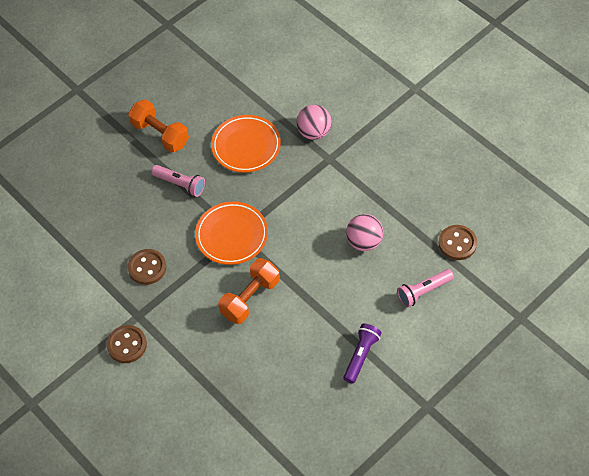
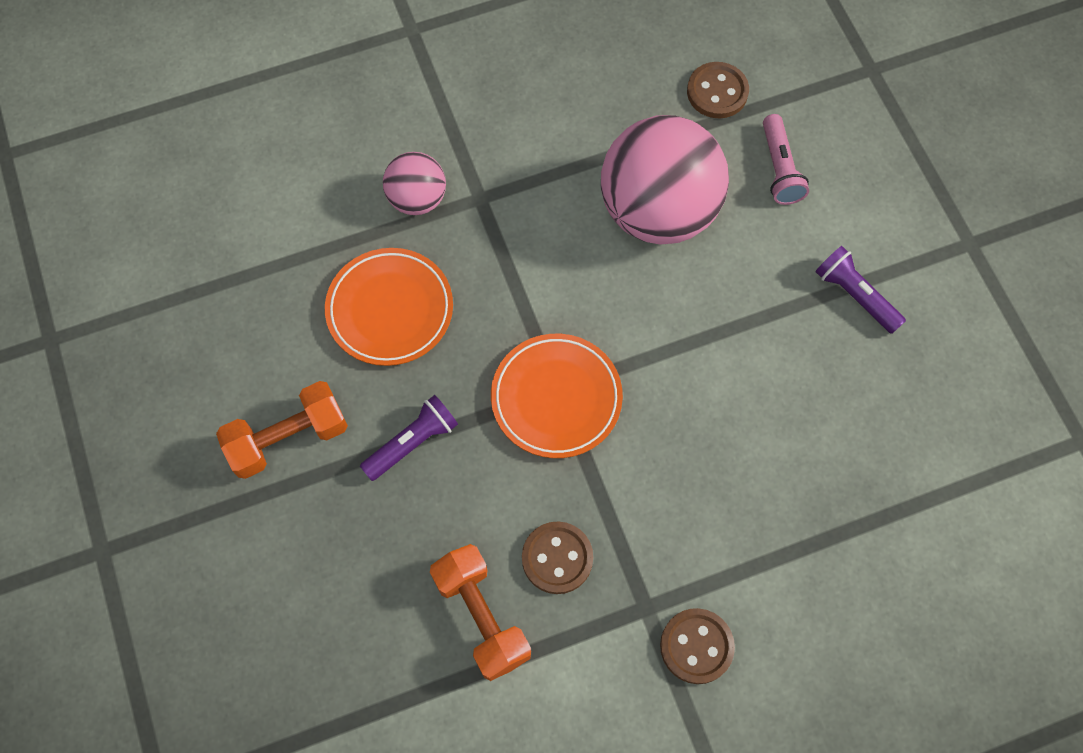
camera: 70 degrees left, 10 degrees up
(180, 184) = (412, 443): pink flashlight -> purple flashlight
(250, 298) = (688, 414): orange dumbbell -> orange dumbbell (482, 616)
(364, 242) = (658, 211): pink ball -> pink ball, size x1.97

